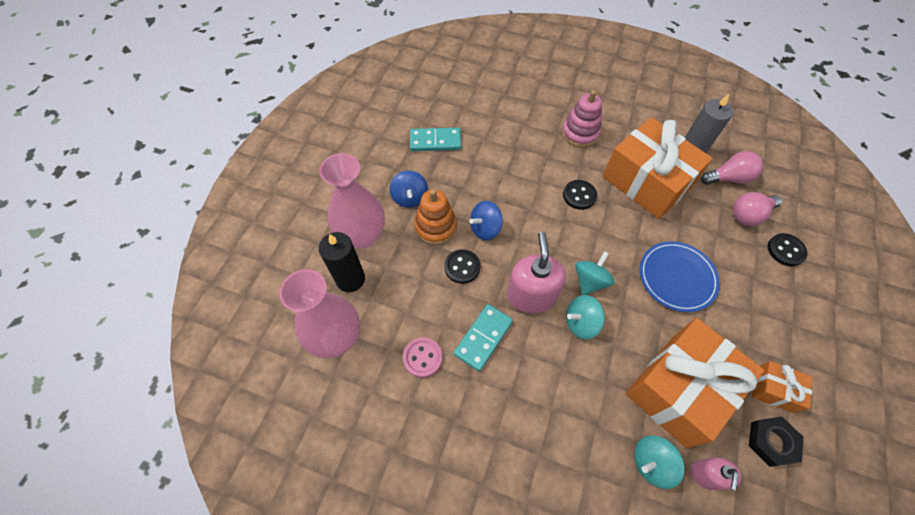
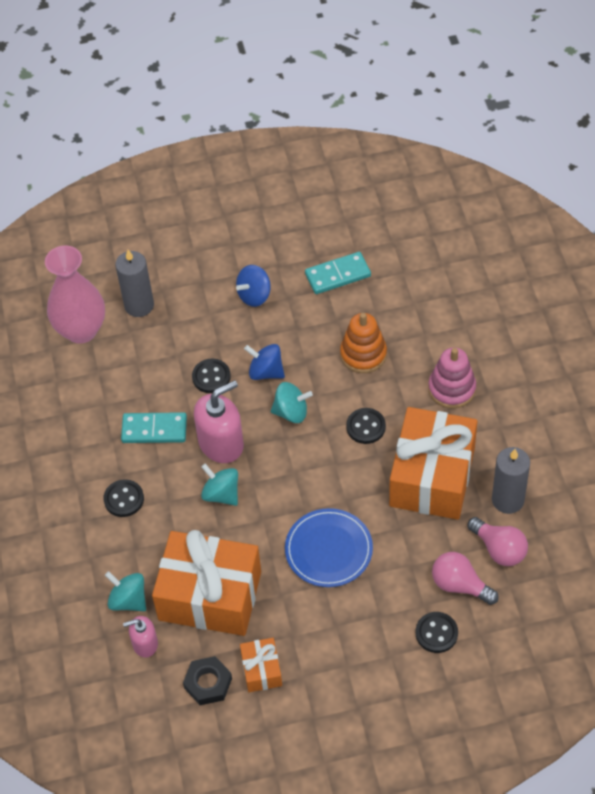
camera: 60 degrees right, 5 degrees down
(350, 279) = (139, 305): black candle -> grey candle
(362, 236) = (187, 286): pink vase -> none
(422, 358) = (106, 398): pink button -> none
(435, 141) = (337, 275): turquoise domino -> turquoise domino turned 75 degrees counterclockwise
(435, 227) = (238, 333): orange stacking toy -> orange stacking toy (363, 354)
(539, 404) = (124, 499): none -> black button
(590, 281) = (270, 481): turquoise spinning top -> turquoise spinning top (291, 412)

